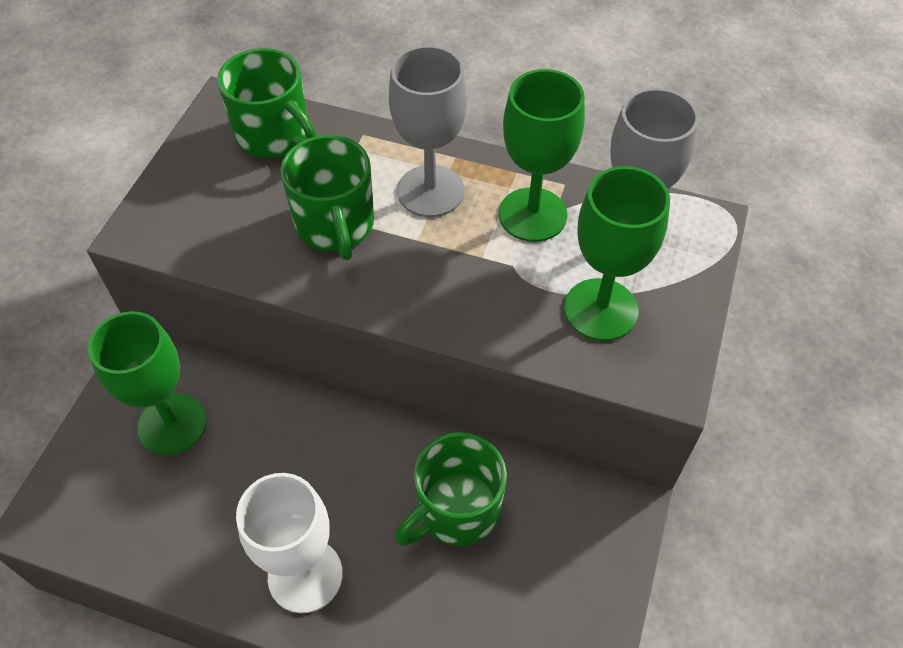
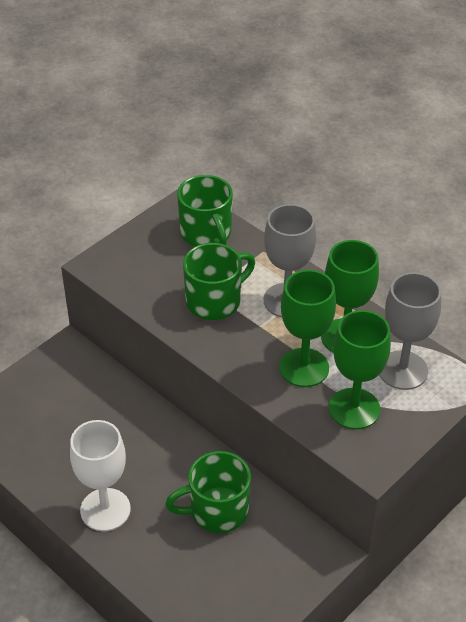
camera: 25 degrees right, 10 degrees down
(172, 424) = (69, 394): green goblet -> green goblet (304, 367)
(335, 225) = (215, 301): green mug -> green mug turned 135 degrees counterclockwise

